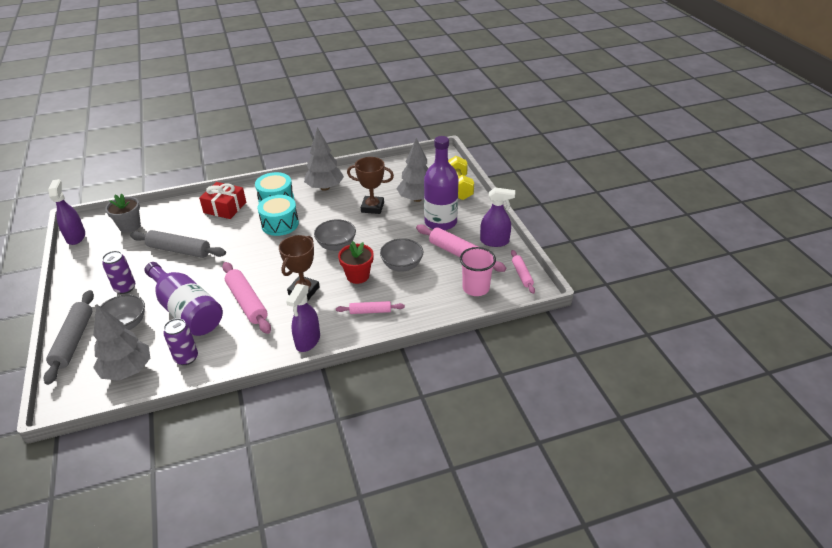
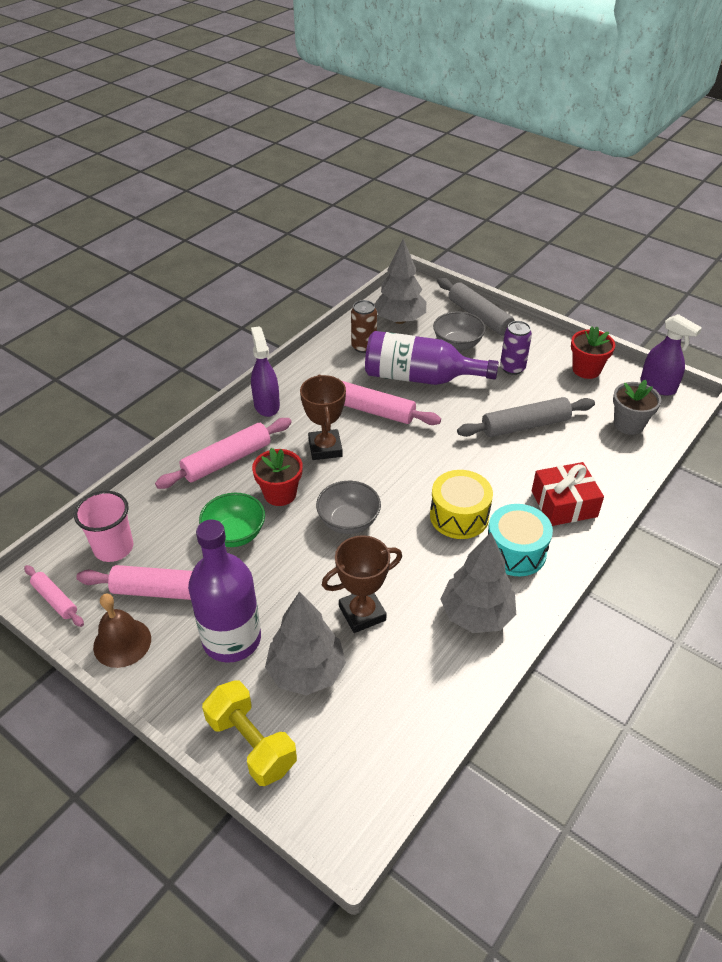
camera: 145 degrees right, 5 degrees up
(89, 265) = (586, 369): none -> red flower pot
(186, 358) = (363, 347): purple can -> brown can
(280, 224) = (459, 516): turquoise drum -> yellow drum
(370, 311) = (227, 460): pink rolling pin -> pink rolling pin, size x1.74
(402, 265) = (235, 534): grey bowl -> green bowl
(494, 241) = (122, 642): purple spray bottle -> brown bell

